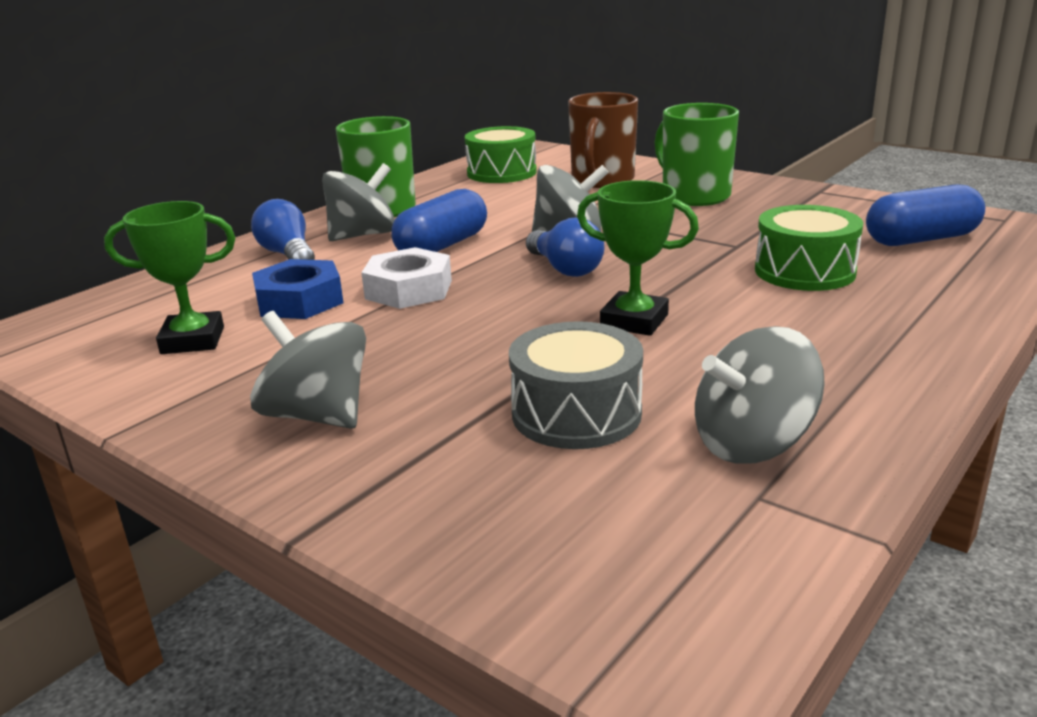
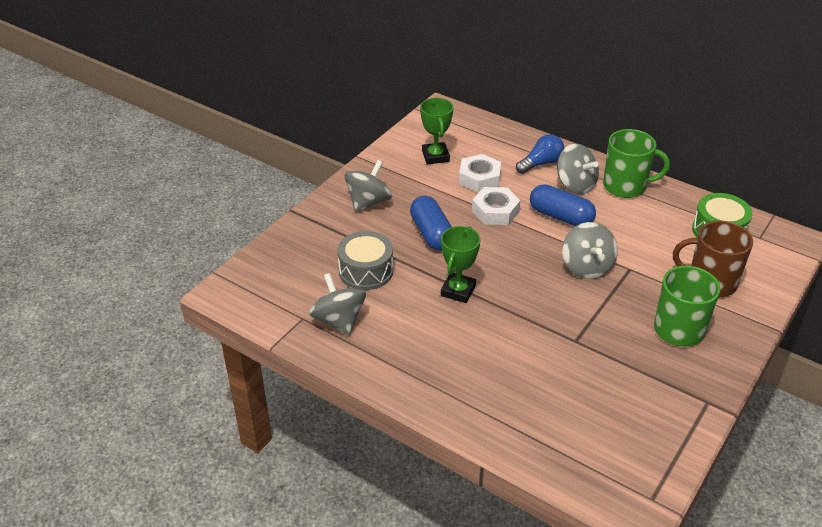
camera: 85 degrees right, 15 degrees up
(299, 301) = (479, 178): blue nut -> white nut
(565, 269) = (529, 266): blue light bulb -> none
(804, 271) = (532, 366): green drum -> none
(921, 239) = (598, 436): blue capsule -> blue capsule (431, 234)

